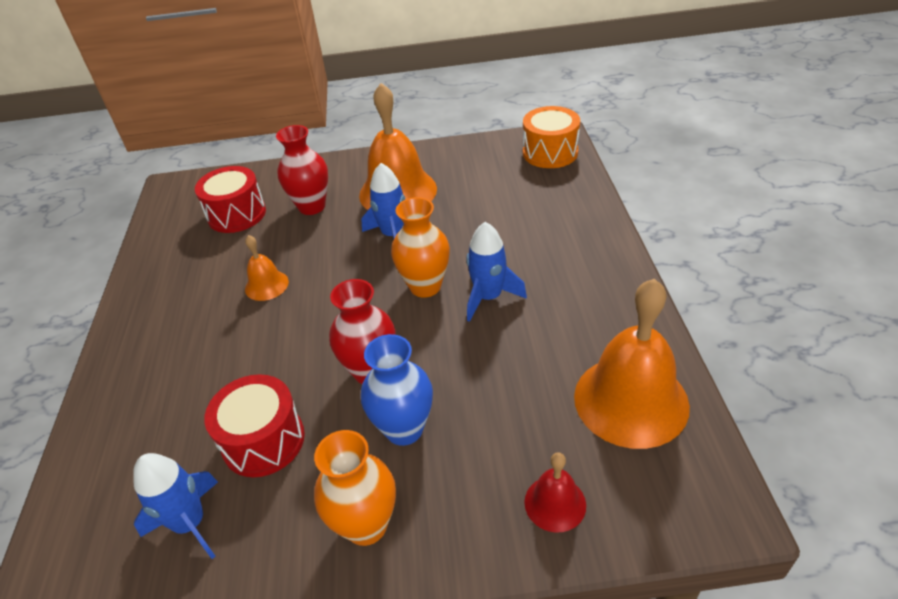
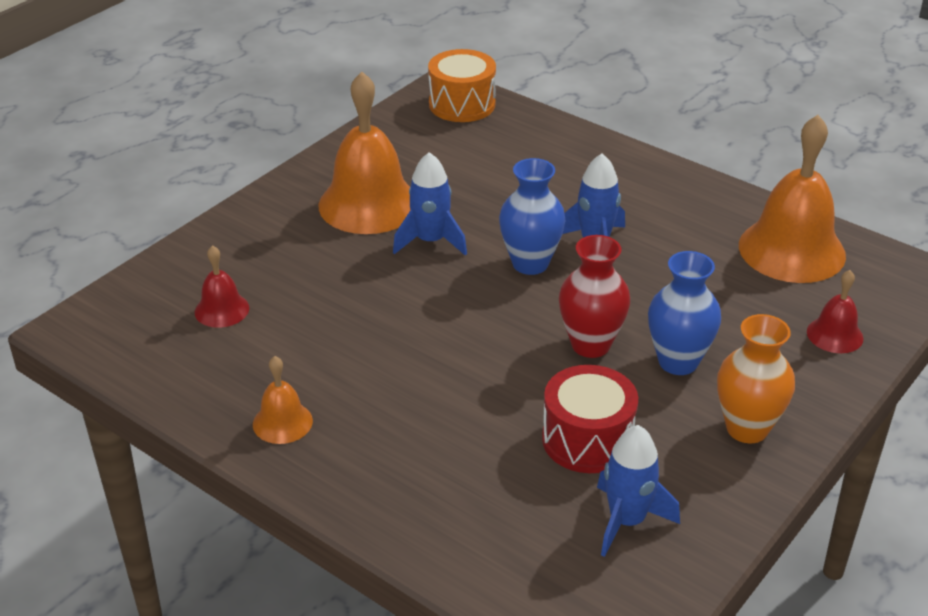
camera: 50 degrees left, 5 degrees down
(237, 214) = (222, 310): red drum -> red bell
(266, 285) = (378, 345): orange bell -> orange bell (282, 422)
(312, 207) = (298, 260): red vase -> none
(425, 286) = (530, 263): orange vase -> blue vase

